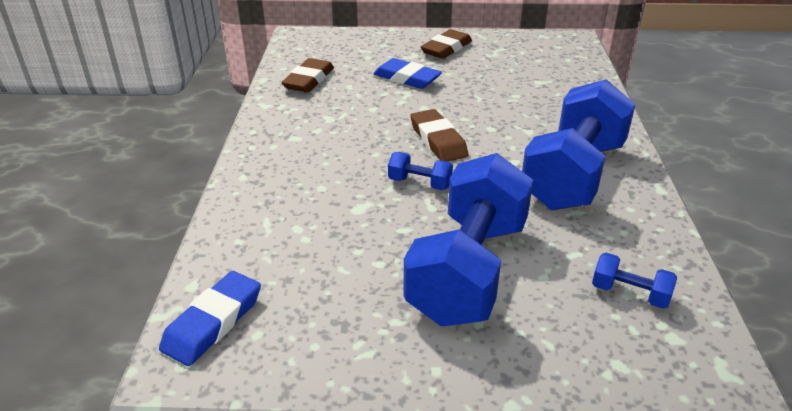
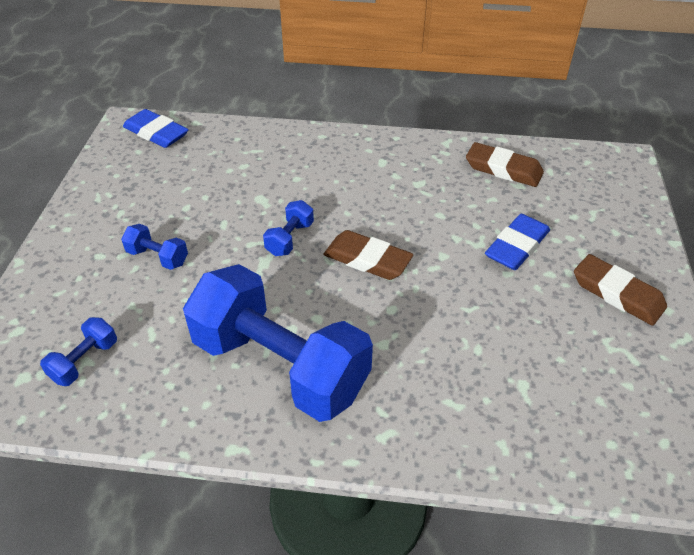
camera: 95 degrees right, 10 degrees up
(438, 140) = (367, 259): brown eraser -> brown eraser turned 45 degrees clockwise
(468, 270) = (158, 257): blue dumbbell -> blue dumbbell, size x0.40

